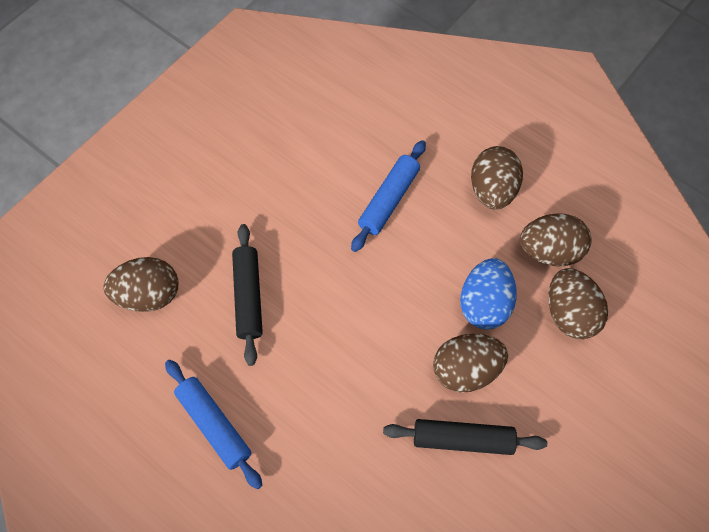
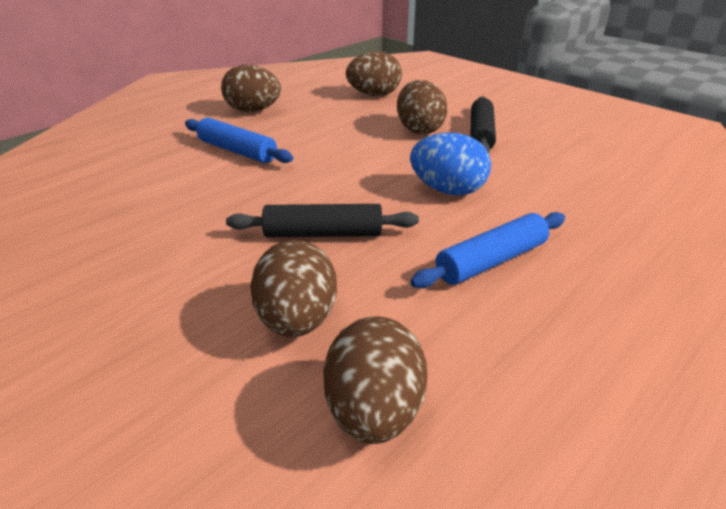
camera: 85 degrees left, 30 degrees down
(484, 304) = (360, 120): blue egg -> blue egg (447, 190)
(549, 251) = (319, 97): brown egg -> brown egg (374, 411)

